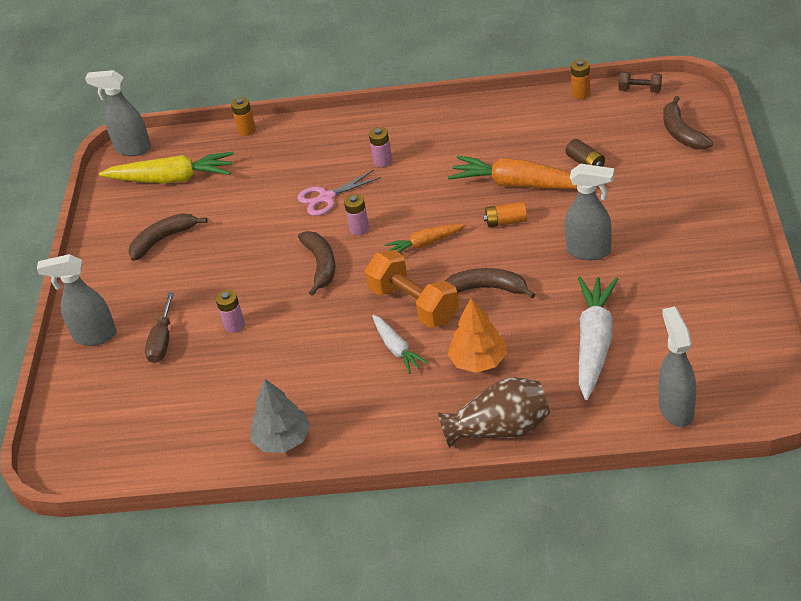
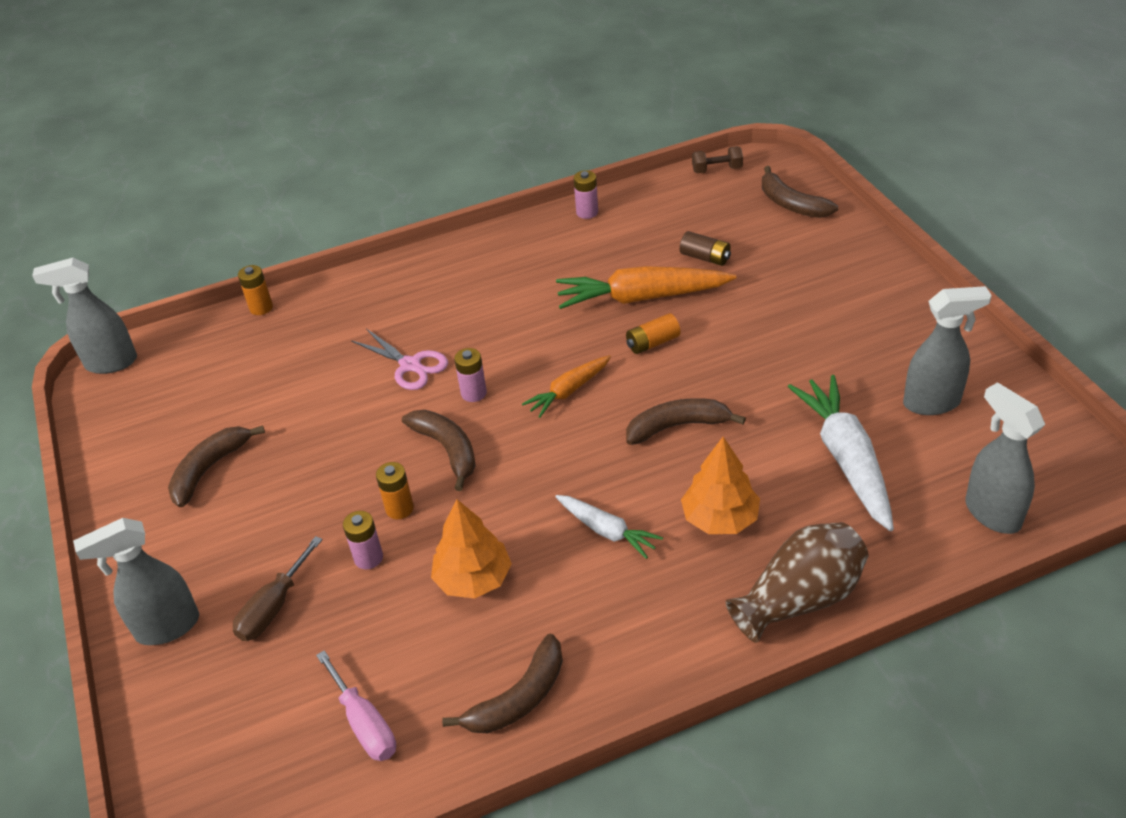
camera: 25 degrees left, 0 degrees up
(162, 341) = (273, 607): brown screwdriver -> brown screwdriver turned 45 degrees clockwise
(172, 179) = (185, 388): yellow carrot -> none
(183, 428) = (364, 724): none -> pink screwdriver
(282, 439) = (519, 698): grey tree -> brown banana
(293, 357) = (473, 579): none -> orange tree
(327, 197) = (410, 365): pink scissors -> pink scissors turned 90 degrees counterclockwise
(383, 161) = (459, 307): pink battery -> pink battery (587, 212)
(414, 304) = (596, 469): orange dumbbell -> none
(581, 93) = (653, 186): orange battery -> orange battery (399, 508)
(589, 251) = (772, 354): grey spray bottle -> grey spray bottle (932, 403)

